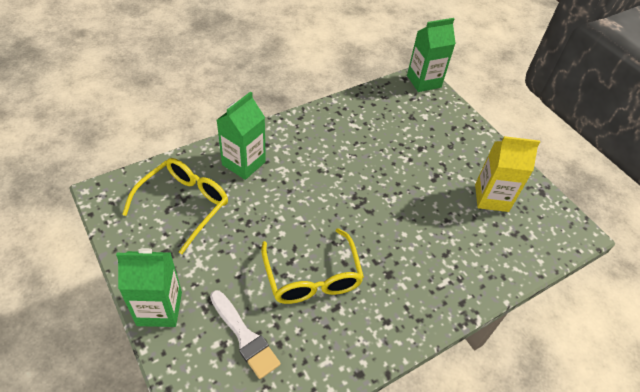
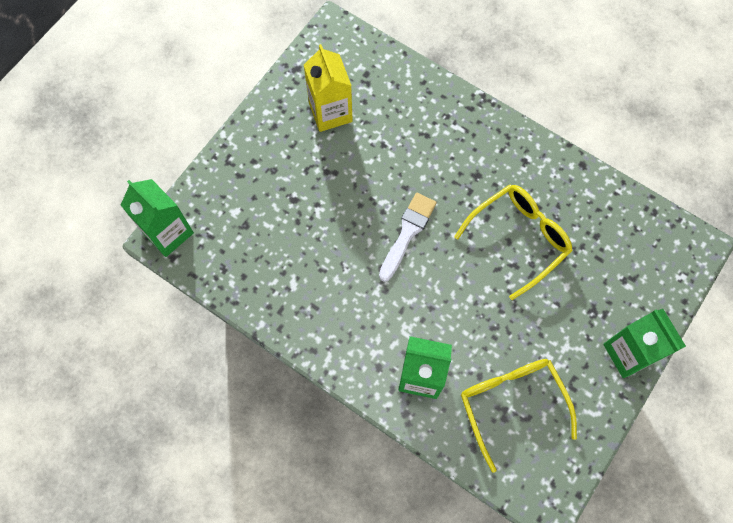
camera: 110 degrees left, 20 degrees up
(183, 205) = (512, 405): yellow glasses -> yellow glasses turned 60 degrees clockwise
(244, 336) = (608, 266): white brush -> white brush (407, 233)

